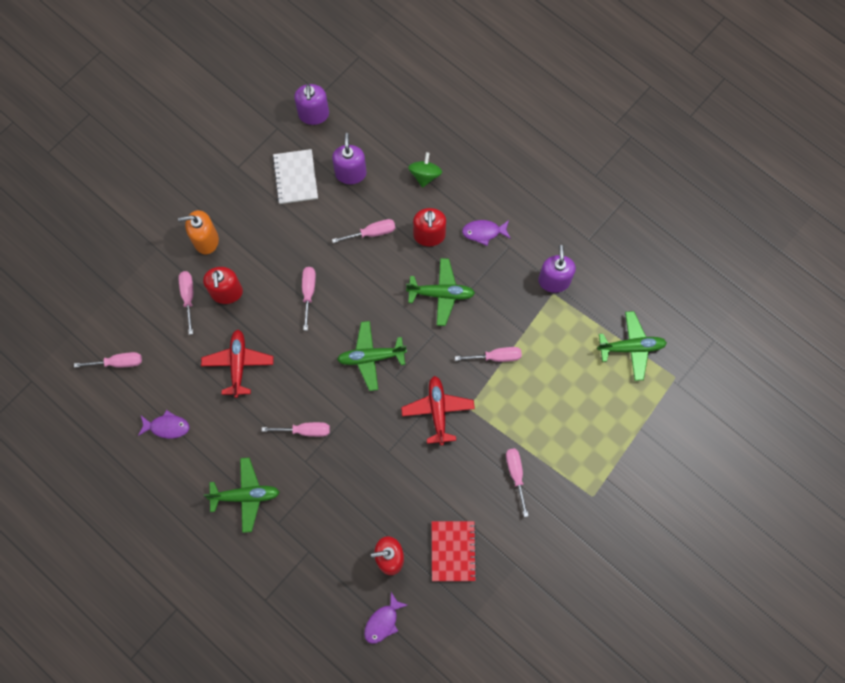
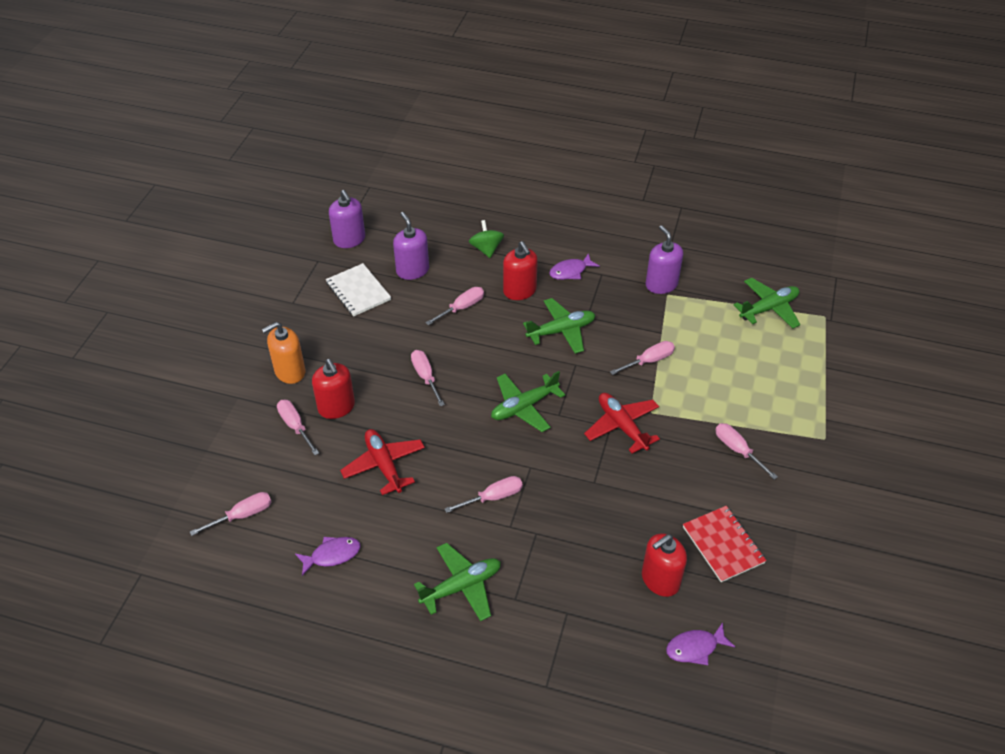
camera: 25 degrees left, 25 degrees down
(383, 622) = (695, 648): purple fish -> purple fish turned 60 degrees clockwise

